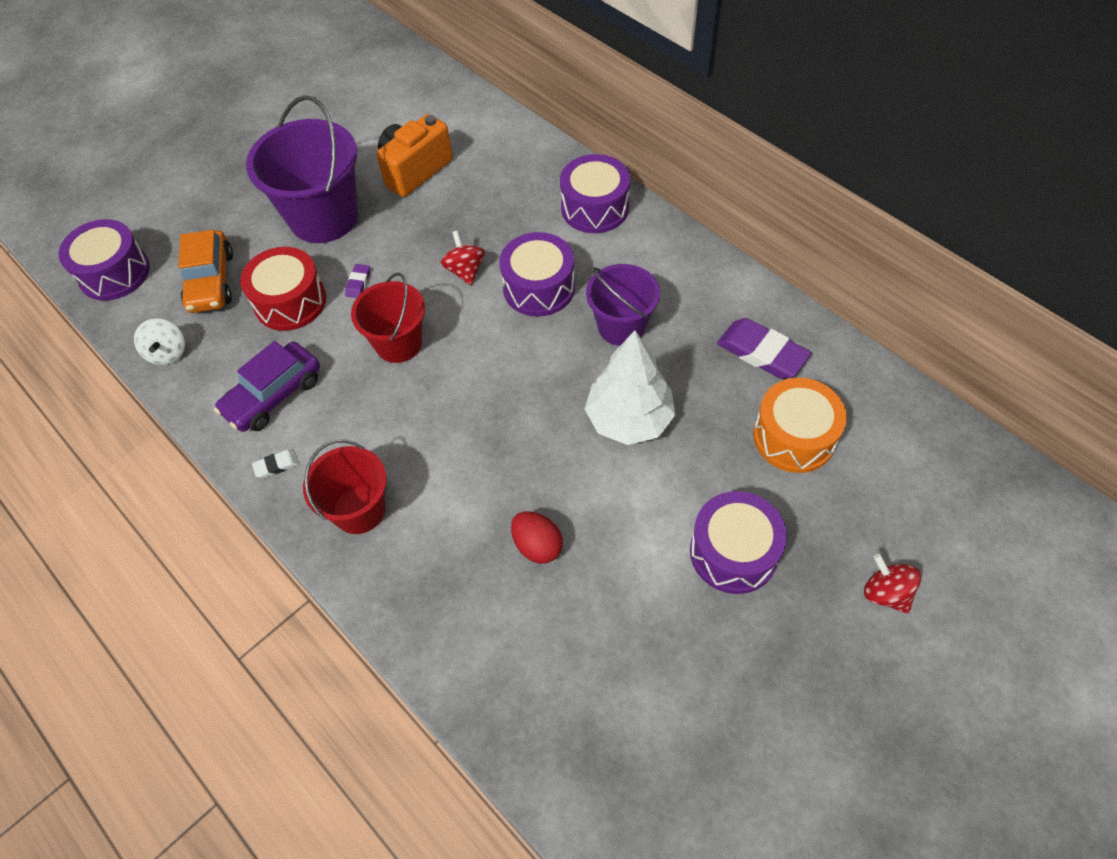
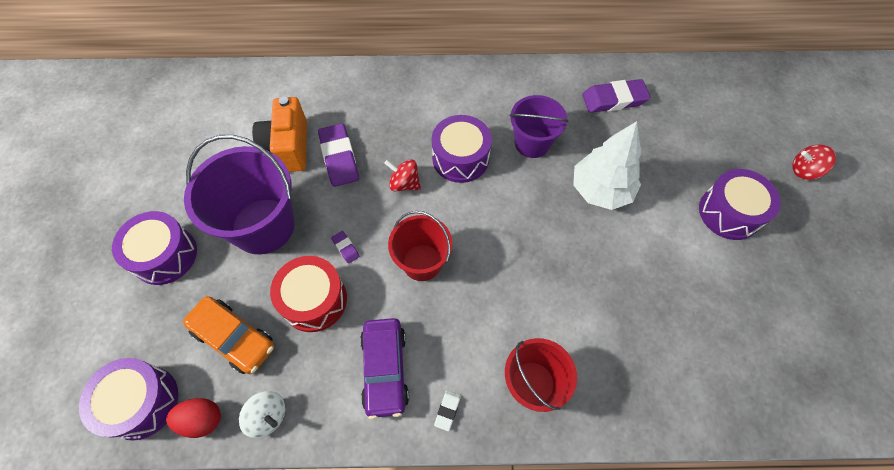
camera: 50 degrees left, 5 degrees up
(441, 209) = (339, 158): none -> purple eraser
(537, 546) = (647, 302): red egg -> red egg (202, 420)
(595, 208) = (432, 87): purple drum -> purple drum (165, 255)
(794, 437) = (680, 130): orange drum -> none

